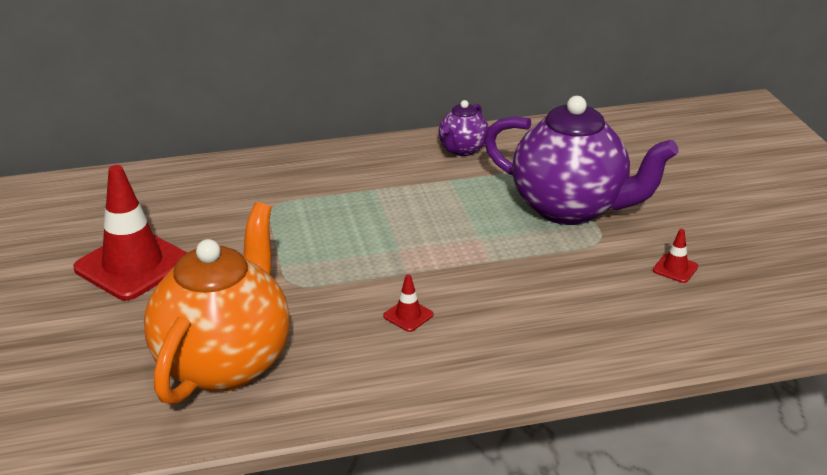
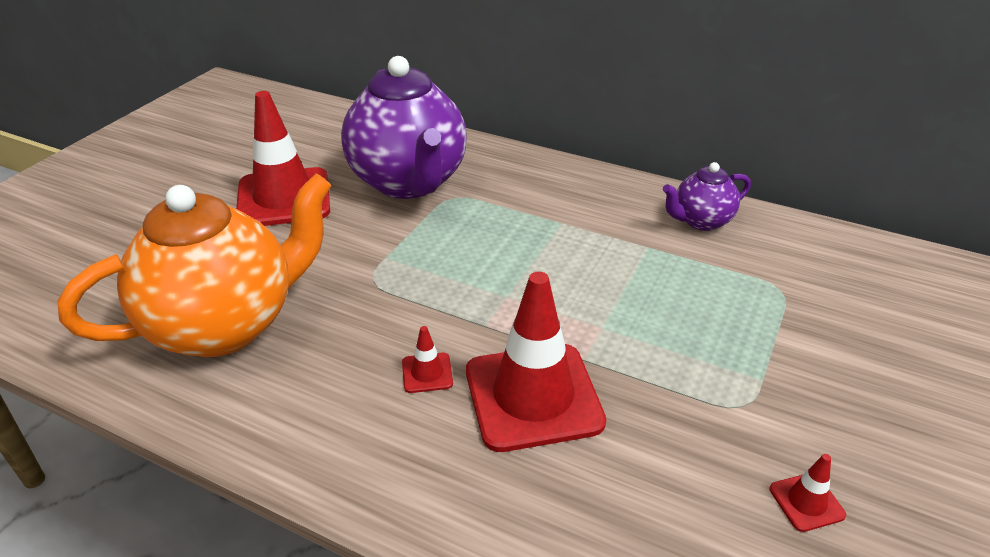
camera: 40 degrees right, 5 degrees up
(487, 294) = (533, 396): none -> red traffic cone
(570, 208) = (751, 345): purple teapot -> purple teapot (409, 182)

